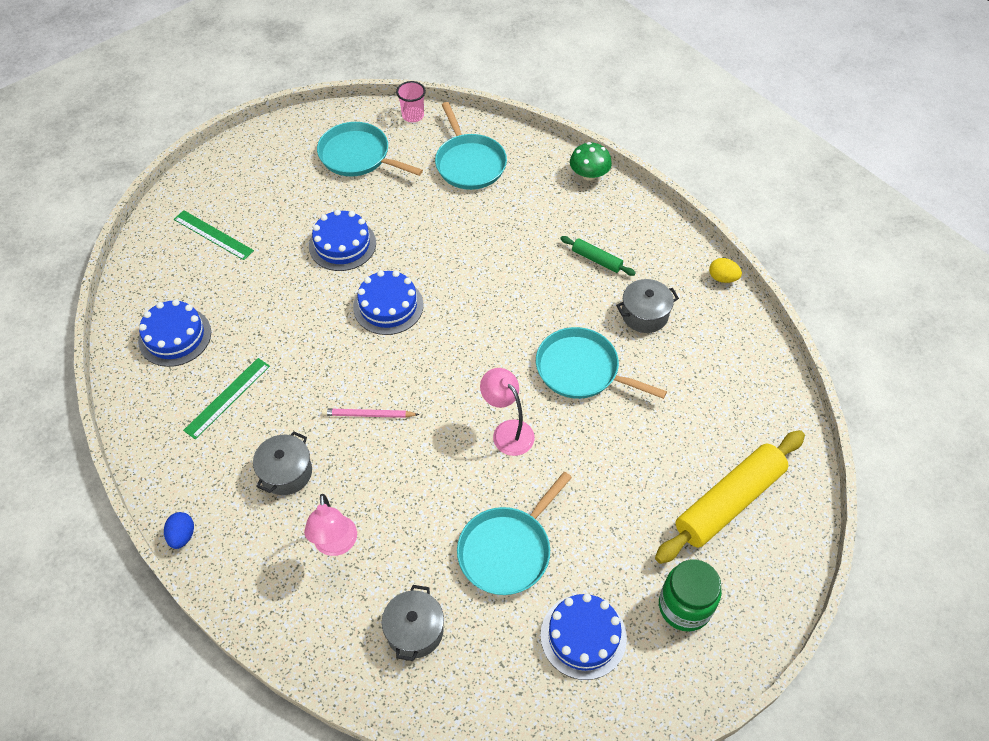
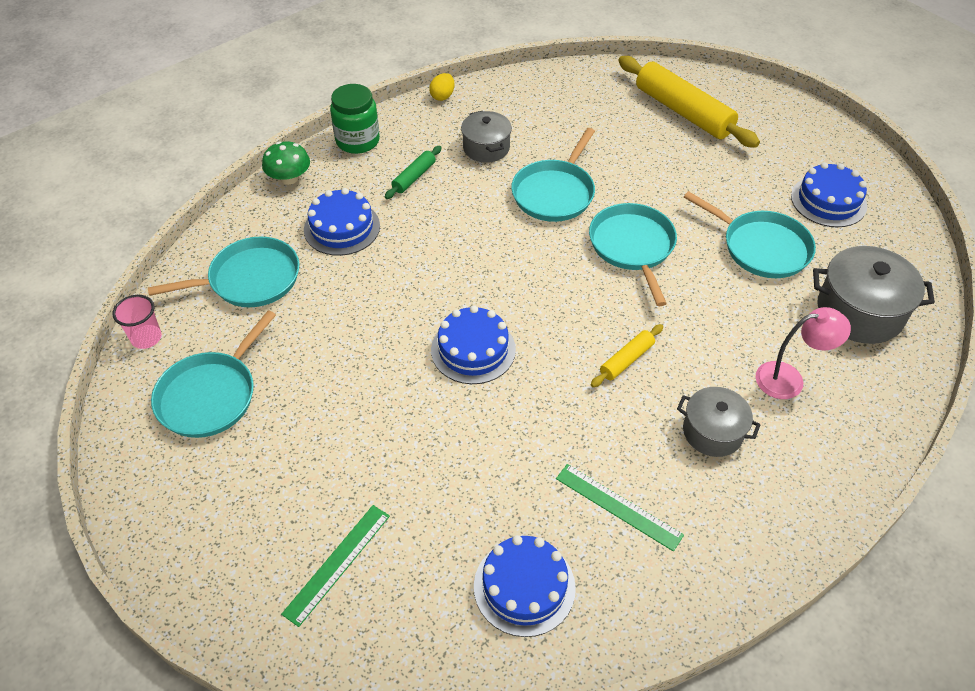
camera: 90 degrees left, 5 degrees down
(182, 536) = (815, 529): blue egg -> none
(342, 244) = (371, 402): blue cake -> blue cake (342, 228)
(368, 415) = (626, 360): pink pencil -> yellow rolling pin
(415, 630) = (859, 312): grey pot -> grey pot, size x1.57
(507, 431) = (632, 247): pink lamp -> turquoise pan
(684, 606) = (784, 142): green jar -> green jar (357, 141)

